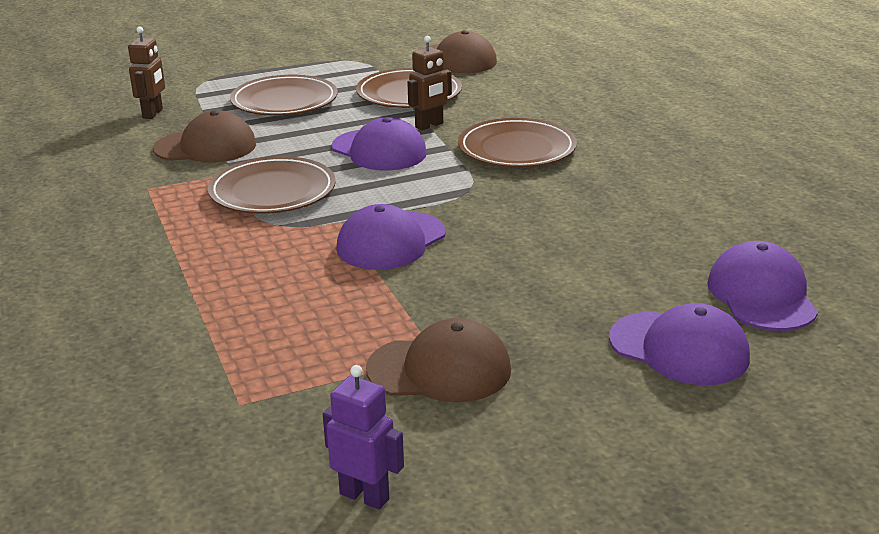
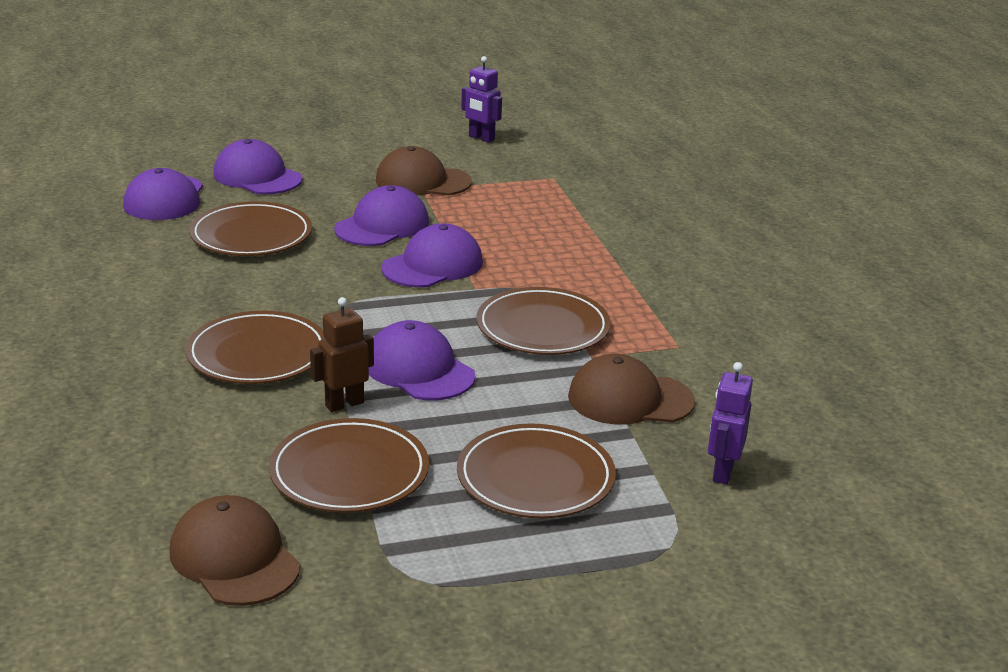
camera: 175 degrees left, 0 degrees up
(153, 113) = (722, 472): brown robot -> purple robot
(466, 286) = (382, 225): none -> purple cap
(611, 255) = (251, 235): none -> brown plate

